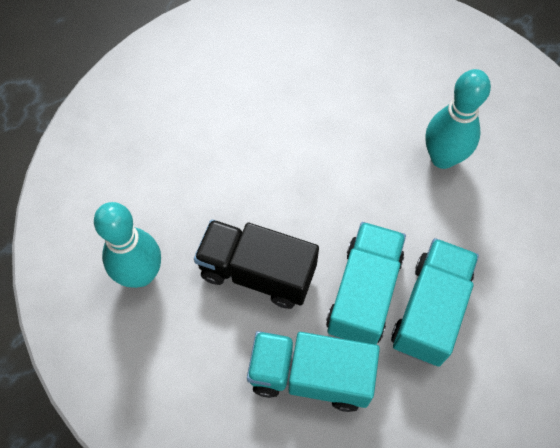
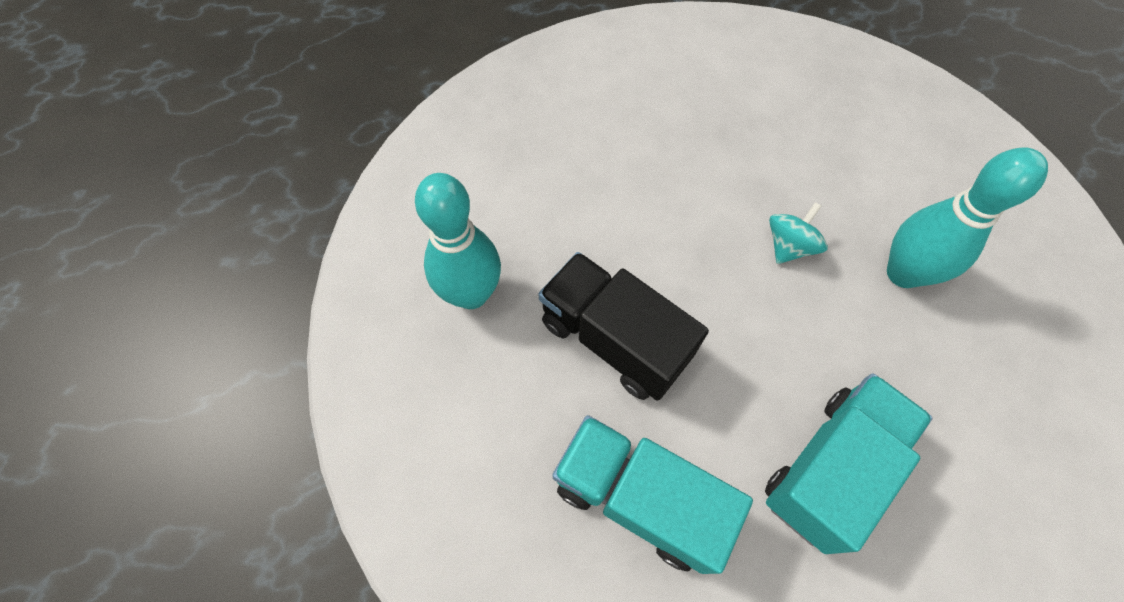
camera: 20 degrees right, 0 degrees up
(359, 163) = (789, 246): none -> turquoise spinning top
(363, 294) = (744, 414): turquoise truck -> none

